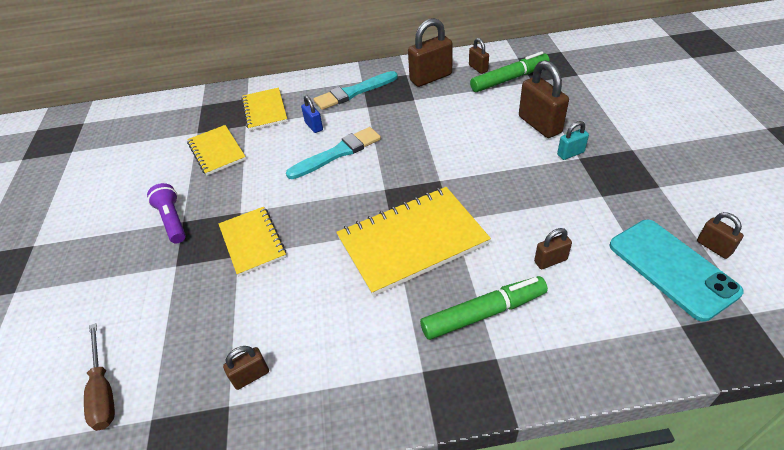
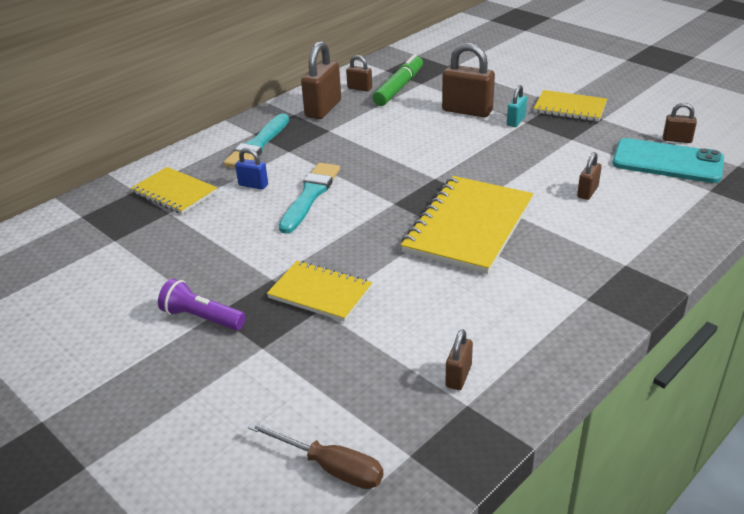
camera: 40 degrees left, 10 degrees down
(216, 151) = (167, 245): yellow notebook -> yellow notebook (570, 108)
(483, 313) = (583, 244): green marker -> none

